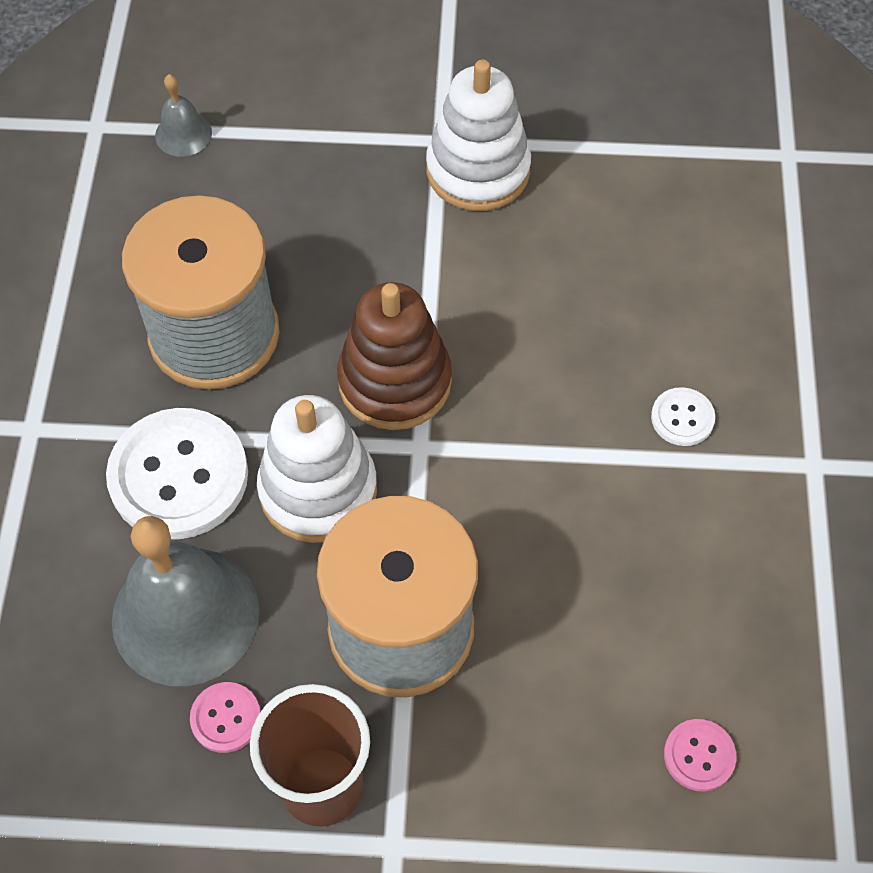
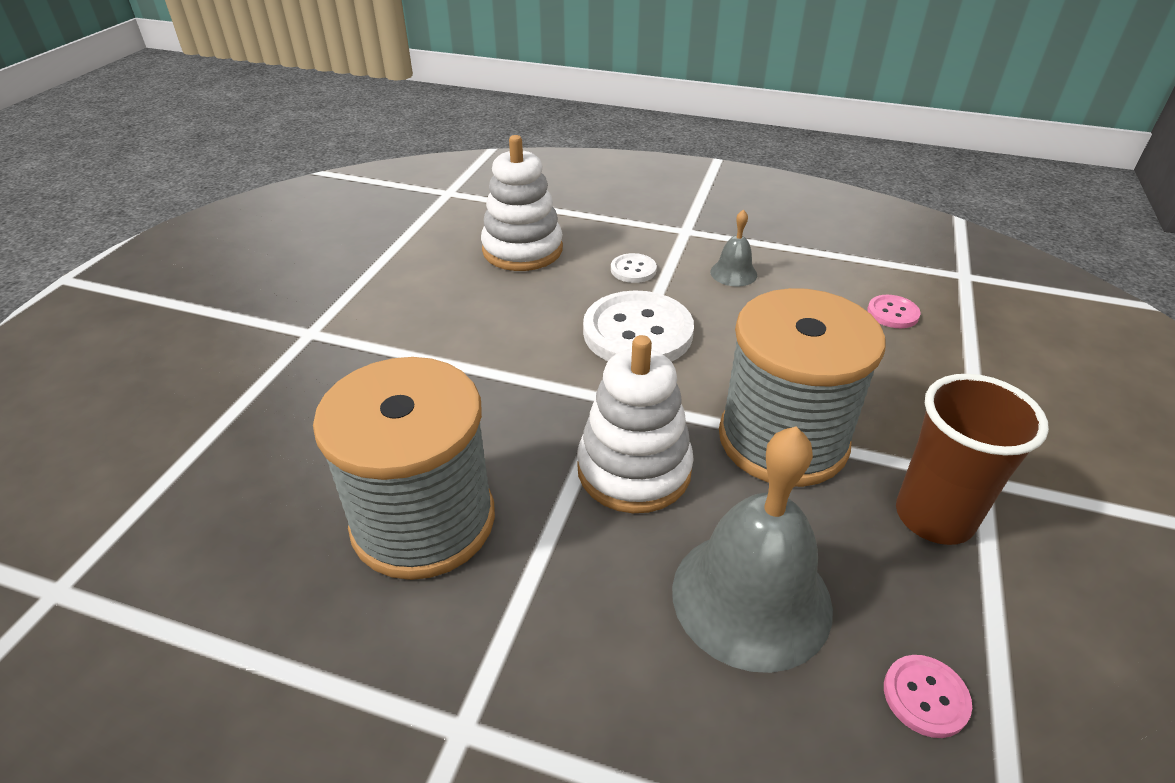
camera: 75 degrees left, 20 degrees down
(178, 476) = (584, 578): white button -> white button (637, 332)
(183, 134) = (145, 507): grey bell -> grey bell (733, 273)
(226, 718) = (868, 580): pink button -> pink button (925, 697)
(395, 381) = (540, 401): brown stacking toy -> none
(478, 170) = (358, 318): white stacking toy -> white stacking toy (522, 250)

